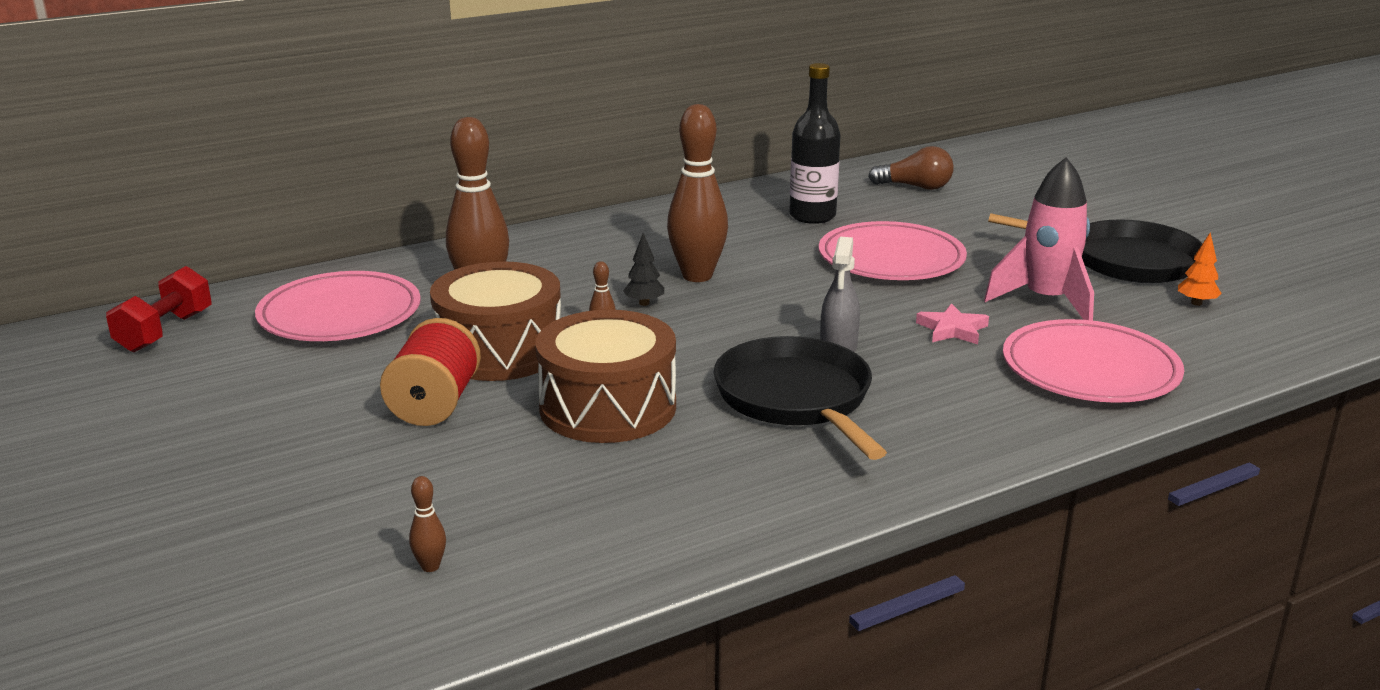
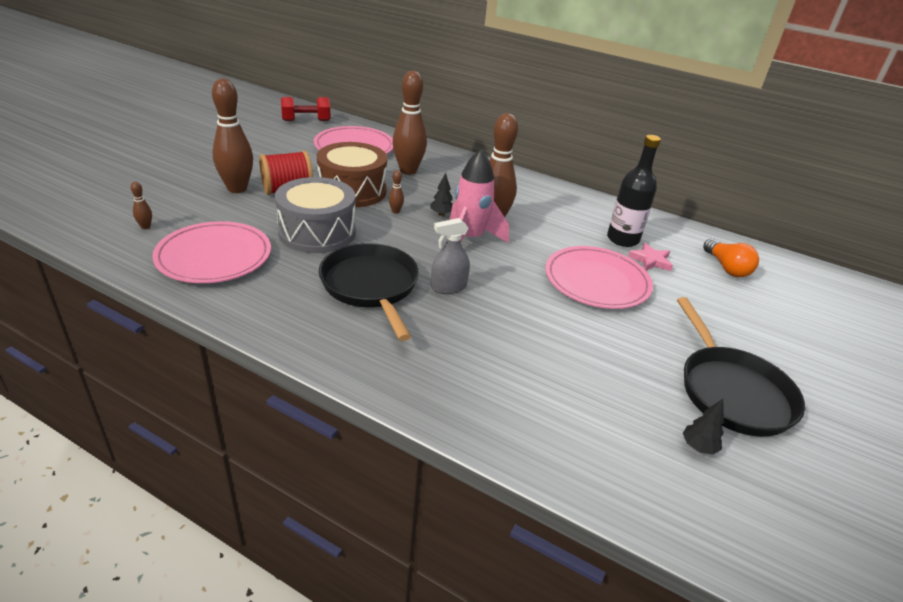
camera: 55 degrees right, 10 degrees up
(376, 450) = (237, 189): none -> brown bowling pin
(608, 407) = (317, 232): brown drum -> grey drum
(796, 399) = (371, 286): black pan -> black pan turned 60 degrees counterclockwise
(915, 187) = (726, 268): brown light bulb -> orange light bulb
(952, 329) = (517, 326): pink star -> pink star (650, 260)
(1046, 301) = (607, 361): pink rocket -> pink rocket (469, 239)
(1090, 369) = (517, 402): pink plate -> pink plate (214, 256)
(1196, 303) = (698, 447): orange tree -> black tree

